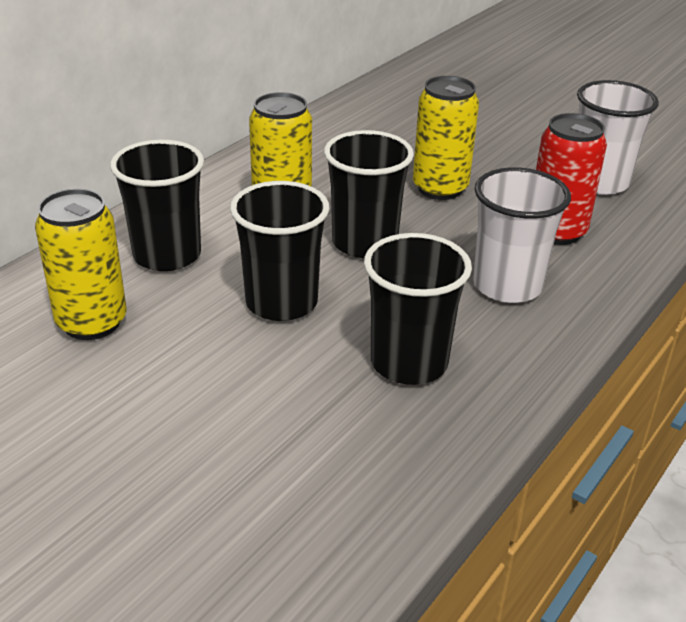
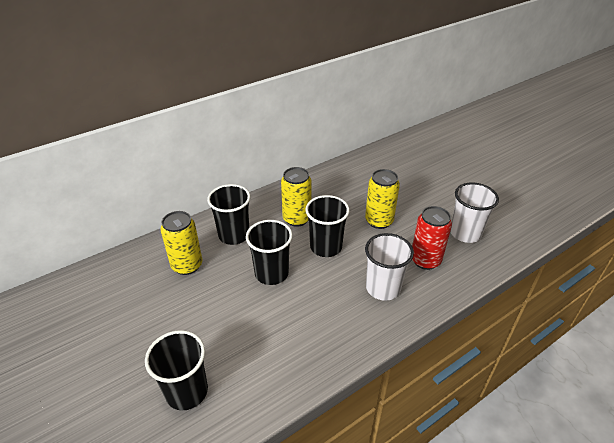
camera: 20 degrees right, 5 degrees up
(409, 363) = (313, 321): black cup -> black cup (187, 391)

